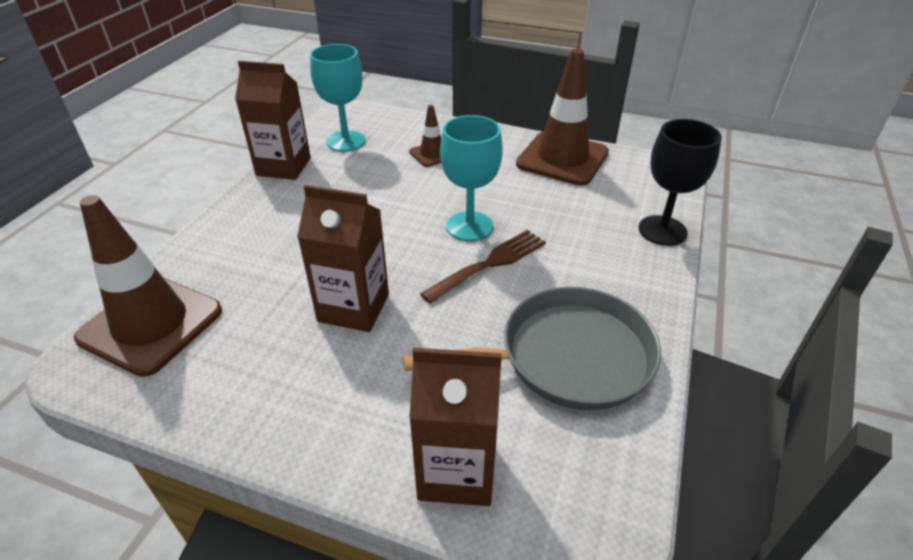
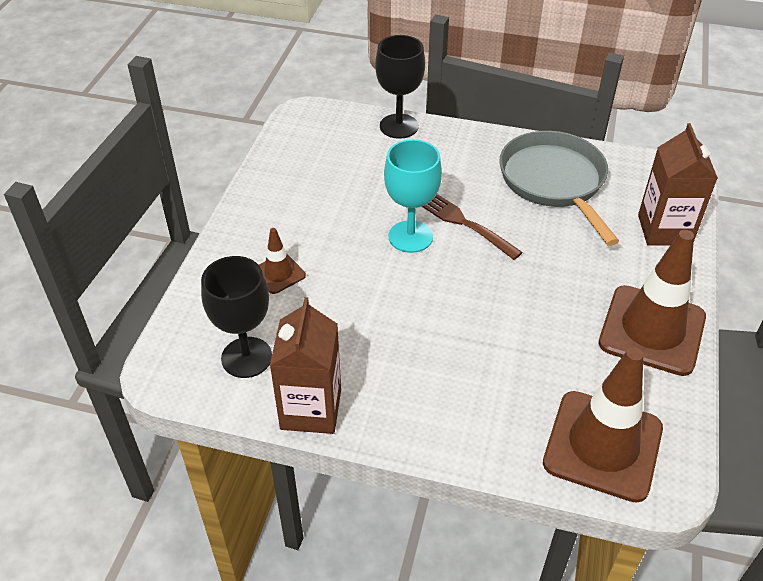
camera: 95 degrees left, 5 degrees up
(346, 141) = (246, 357): turquoise goblet -> black goblet
(353, 308) = (538, 301): brown carton -> none
(562, 158) = (286, 176): brown traffic cone -> brown traffic cone (652, 330)

